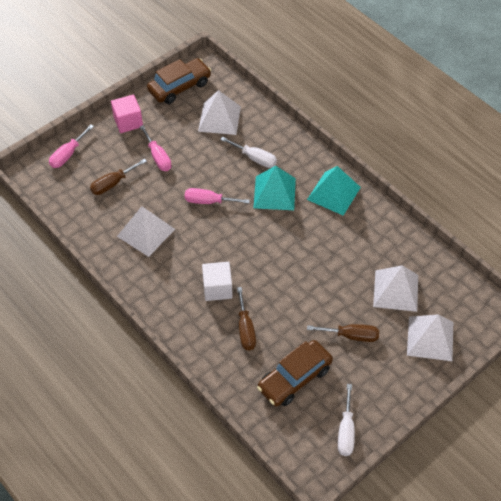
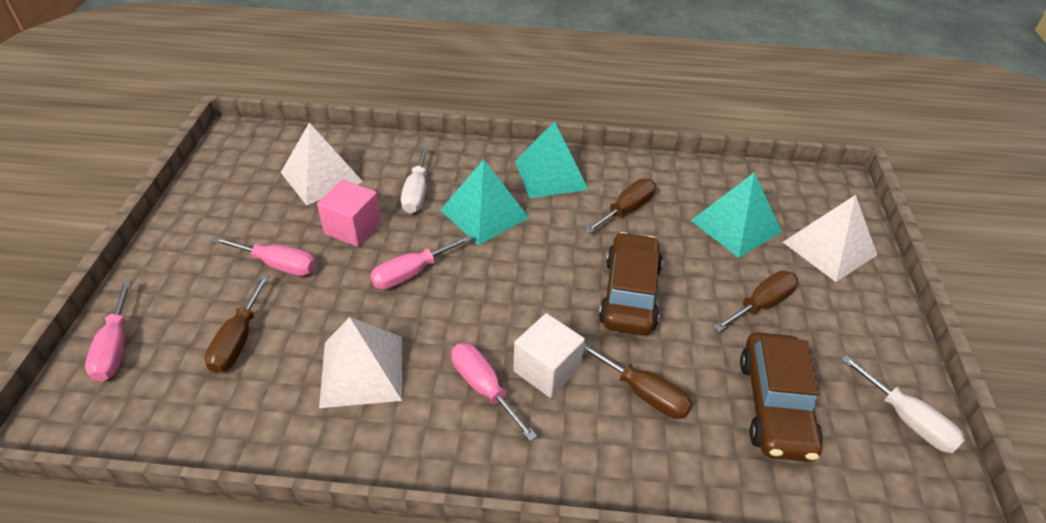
camera: 45 degrees left, 10 degrees down
(128, 122) = (185, 249): pink cube -> pink cube (353, 228)
(179, 87) = (226, 172): brown car -> brown car (629, 294)
(184, 276) = (484, 388): none -> pink screwdriver
(255, 158) = (416, 193): white screwdriver -> white screwdriver turned 105 degrees clockwise
(349, 240) = (626, 209): none -> brown screwdriver
(396, 290) = (736, 226): white pyramid -> turquoise pyramid

